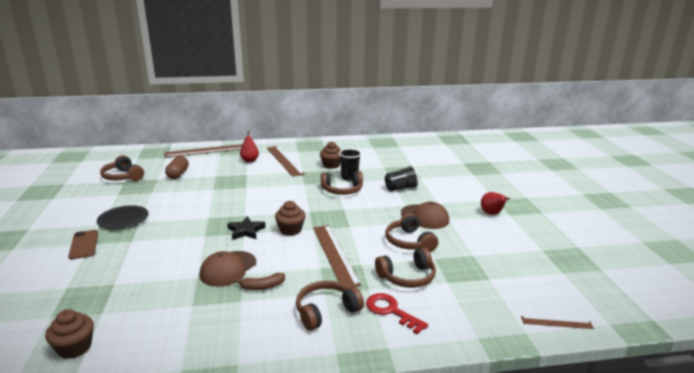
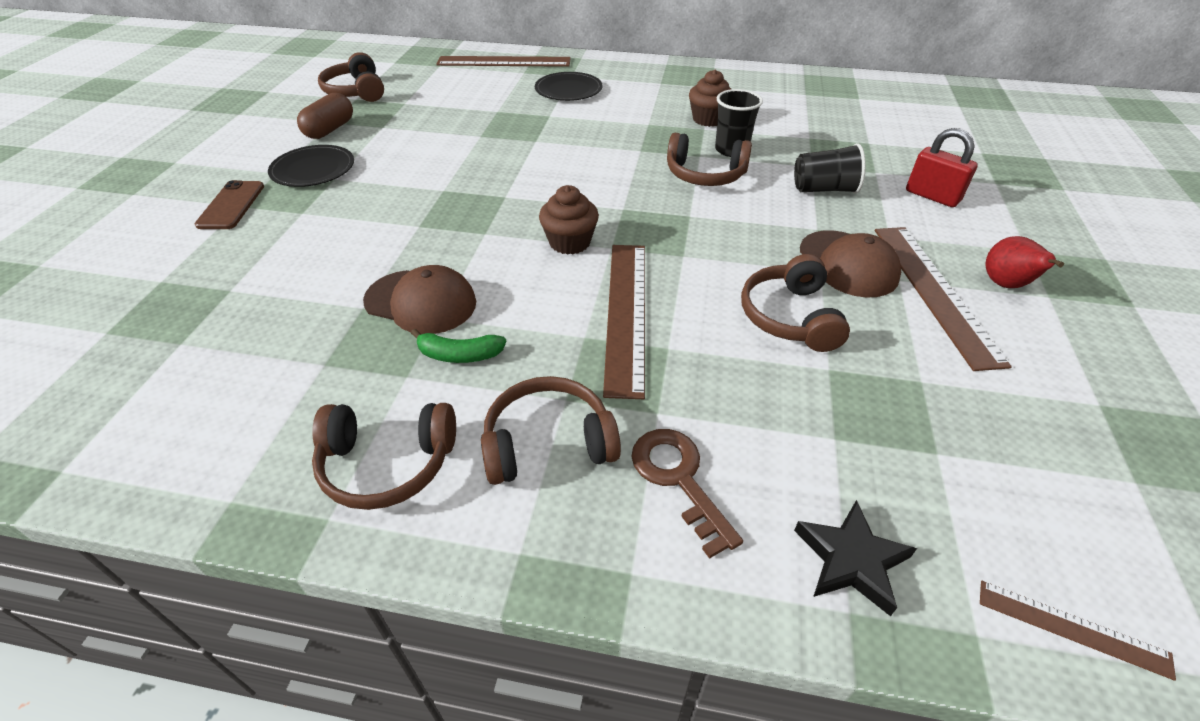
camera: 20 degrees right, 20 degrees up
(75, 348) = (102, 404): brown cupcake -> none
(178, 174) = (440, 99): brown capsule -> brown capsule (330, 130)
(228, 269) = (421, 302): brown cap -> brown cap turned 120 degrees counterclockwise
(246, 231) = (491, 229): black star -> black star (851, 560)
(250, 160) = (568, 90): red pear -> black plate
(262, 286) = (459, 355): brown banana -> green banana
(284, 160) = (628, 98): brown ruler -> brown ruler (933, 291)
(391, 311) = (678, 479): red key -> brown key
(407, 277) = (750, 402): brown headphones -> brown headphones (387, 464)
(449, 184) = (932, 196): none -> red padlock

